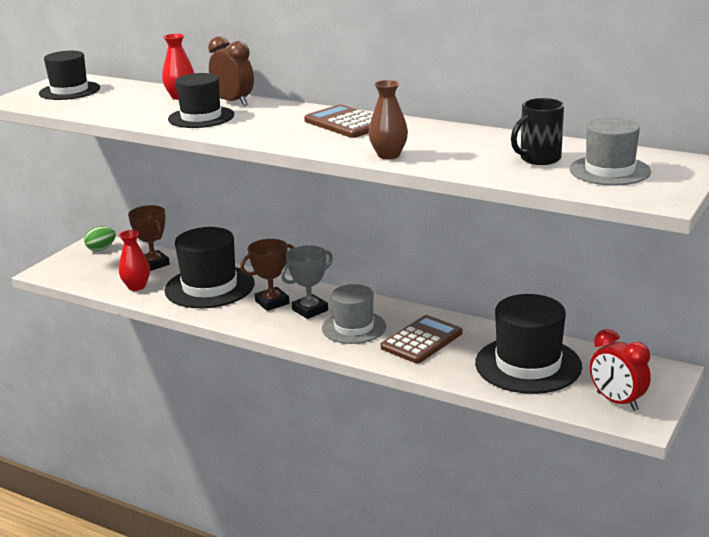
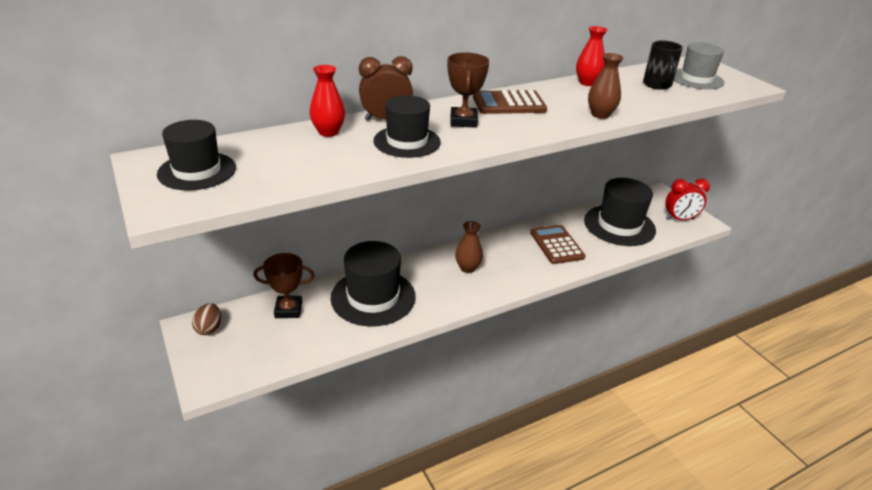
camera: 60 degrees left, 10 degrees up
(101, 249) = (209, 328): green egg -> brown egg
(136, 286) = (320, 335): red vase -> red vase (587, 83)
(272, 302) = (436, 279): brown trophy -> brown trophy (463, 121)
(310, 310) = (467, 268): grey trophy -> brown vase
(354, 327) = (513, 261): grey hat -> none

